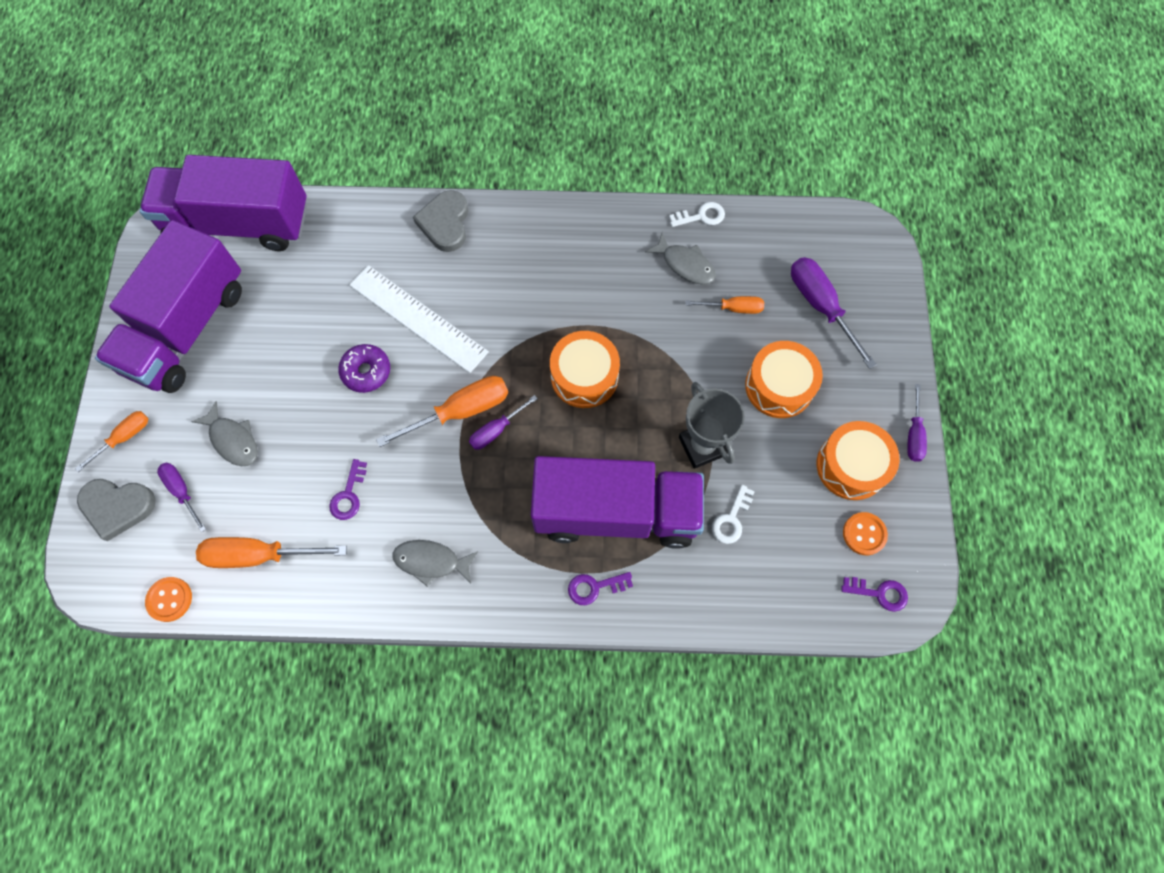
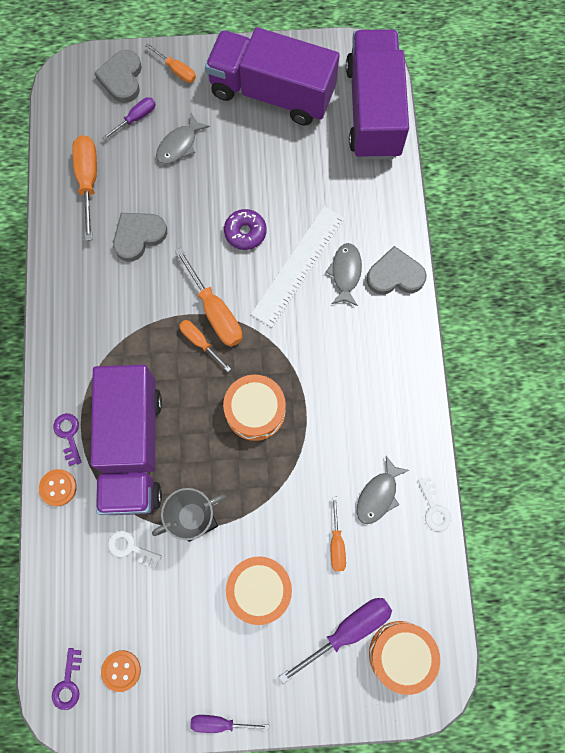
camera: 85 degrees right, 5 degrees up
(169, 599) = (54, 128): orange button -> orange button (58, 487)
(349, 495) = (138, 236): purple key -> grey heart
(431, 561) = (86, 305): grey fish -> grey fish (345, 273)
(496, 430) = (200, 342): purple screwdriver -> orange screwdriver
(851, 466) = (185, 659): orange drum -> orange drum (401, 654)

